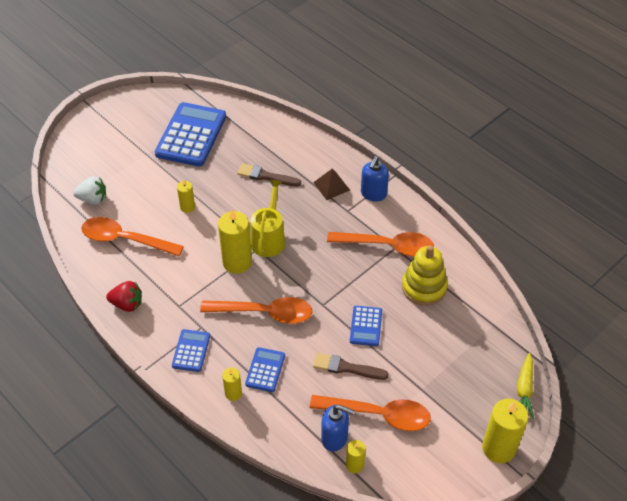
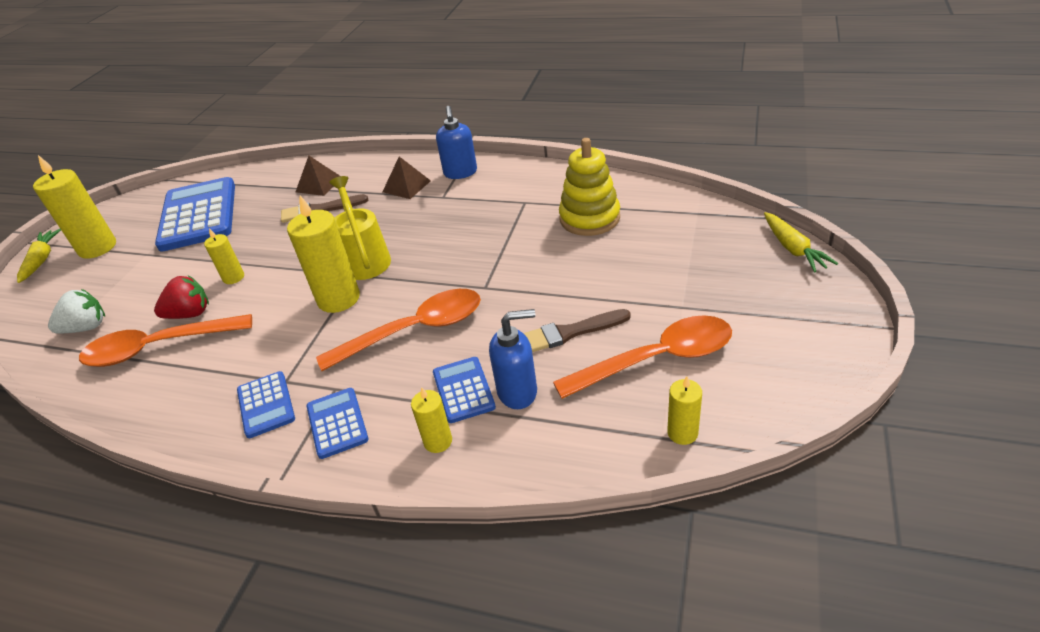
camera: 25 degrees left, 10 degrees down
(86, 122) = (42, 260): none -> yellow carrot
(127, 304) = (201, 417): red strawberry -> red strawberry (190, 314)
(278, 150) = (319, 184): none -> brown pyramid
(335, 438) = (626, 416): blue soap dispenser -> blue soap dispenser (518, 392)
(366, 326) = (556, 282): blue calculator -> blue calculator (266, 405)
(388, 246) = (515, 204): orange spoon -> none
(498, 448) = (831, 315): yellow candle -> yellow candle (97, 247)

